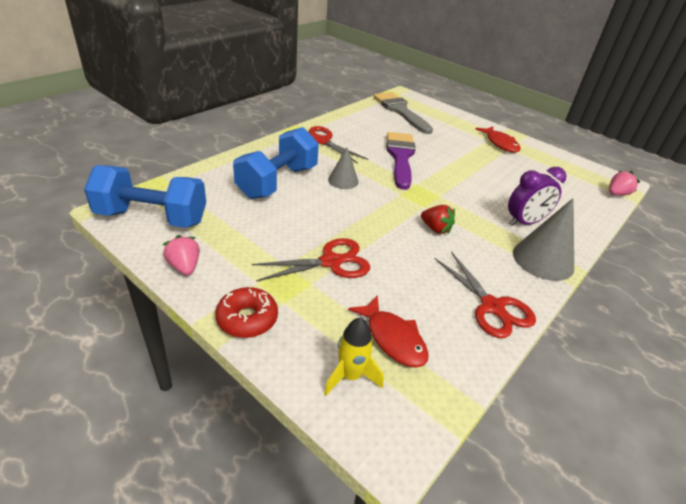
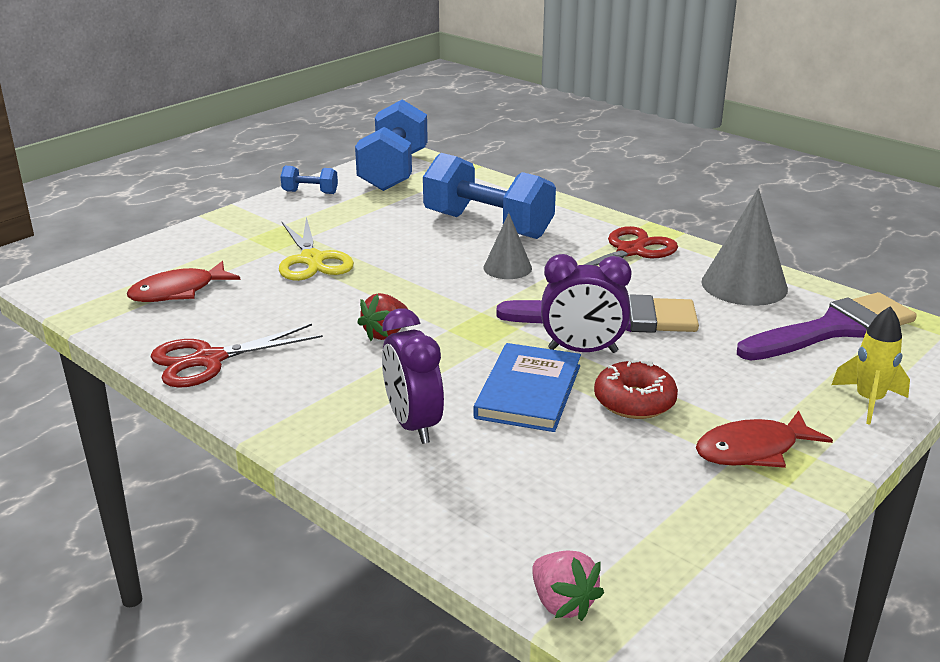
camera: 95 degrees right, 10 degrees down
(184, 266) = (310, 192): pink strawberry -> blue dumbbell
(247, 319) = (229, 223): red donut -> red donut (634, 401)
(331, 262) = (312, 260): red scissors -> yellow scissors
(350, 376) = (138, 269): yellow rocket -> yellow rocket (868, 401)
(400, 111) = (833, 329): grey brush -> purple brush
(436, 168) = (582, 351): none -> purple clock
(479, 187) = (528, 391): none -> blue book
(543, 260) = (304, 424): grey cone -> grey cone (744, 285)

